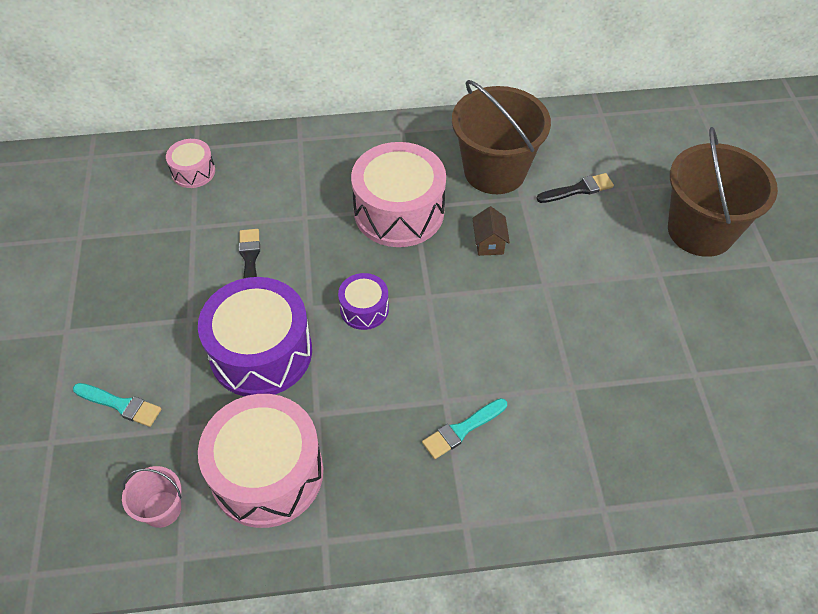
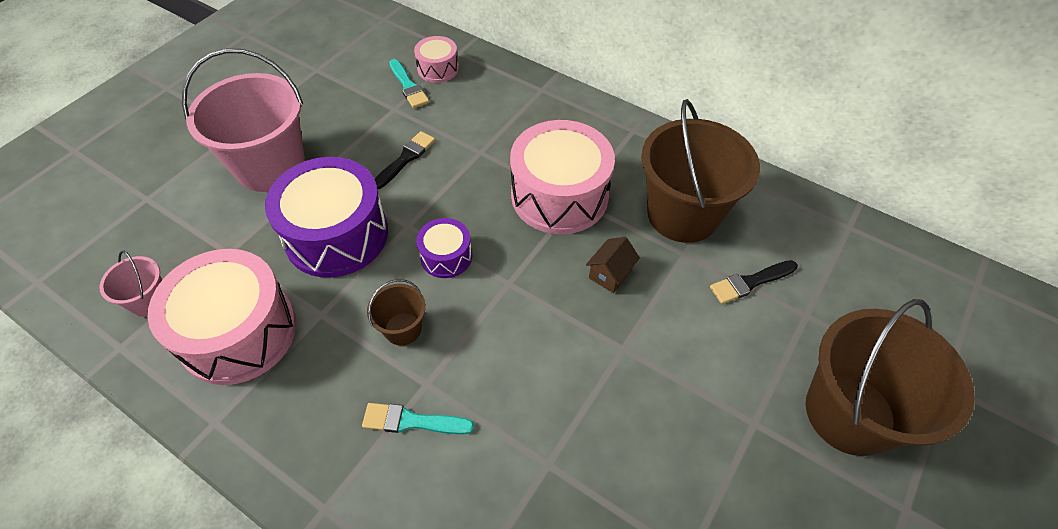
camera: 40 degrees right, 0 degrees up
(121, 405) = (211, 204): turquoise brush -> turquoise brush (408, 86)
(138, 340) = (271, 166): none -> pink bucket
(389, 379) = (403, 329): none -> brown bucket
(578, 189) = (750, 282): black brush -> black brush turned 135 degrees clockwise

